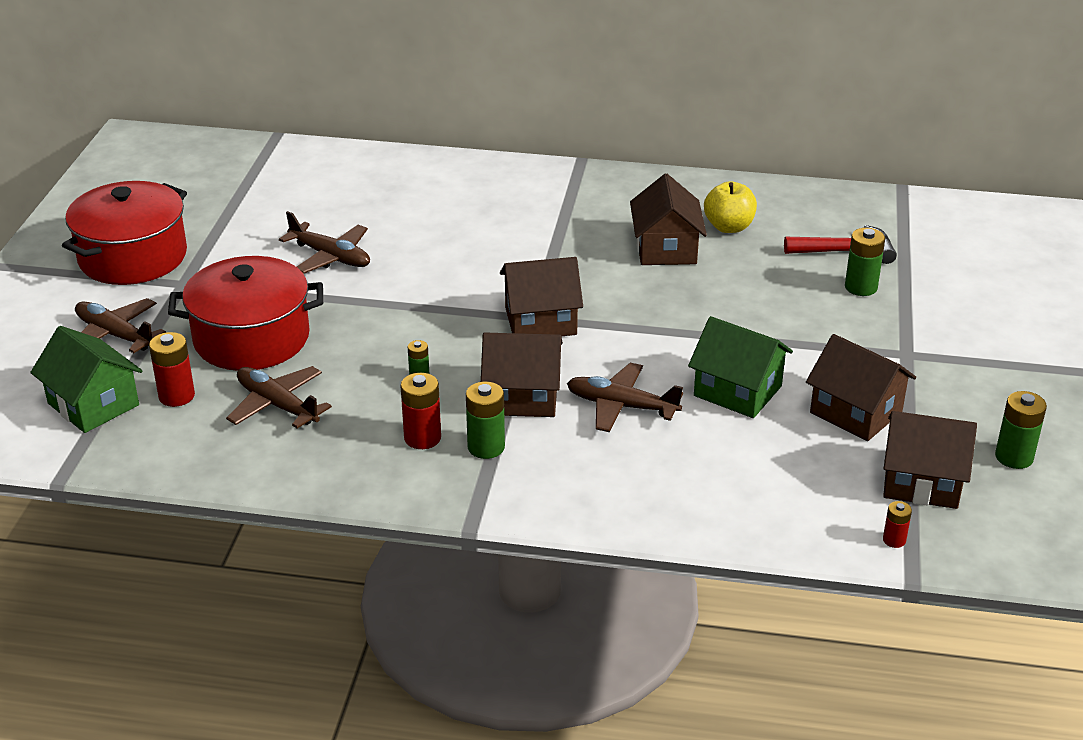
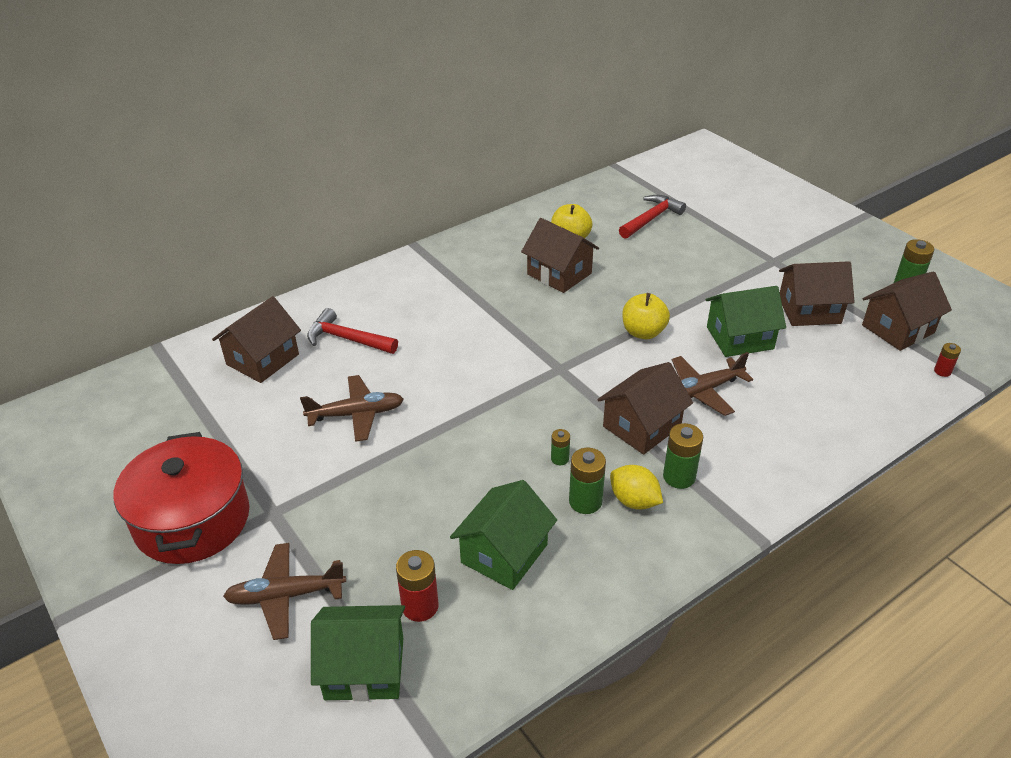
camera: 45 degrees left, 5 degrees up
(251, 338) = (401, 517): red pot -> none
(277, 405) = (504, 553): brown plane -> green house
(409, 202) = (347, 339): none -> red hammer
(422, 438) = (634, 501): red battery -> yellow lemon
(540, 321) = (568, 368): brown house -> brown house (262, 359)
(655, 334) = (643, 332): none -> yellow apple
(861, 287) = (692, 236): green battery -> green battery (585, 501)

